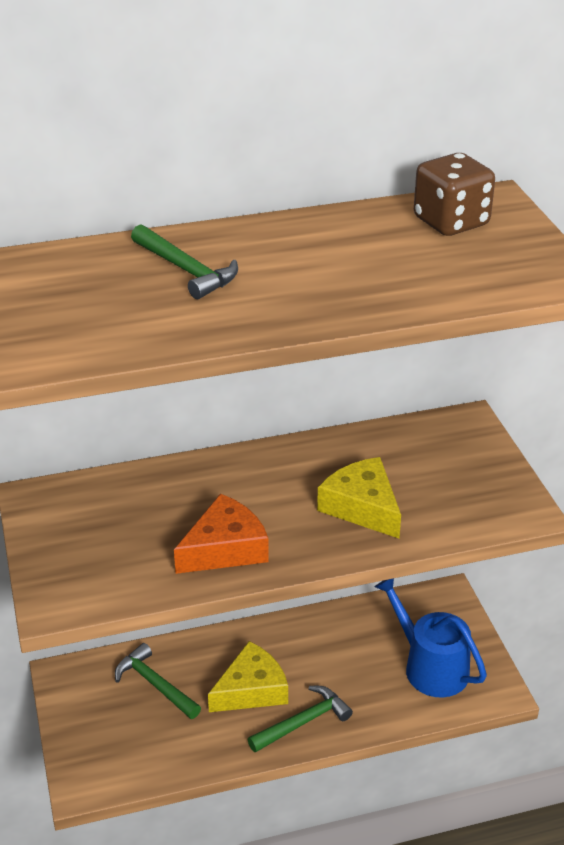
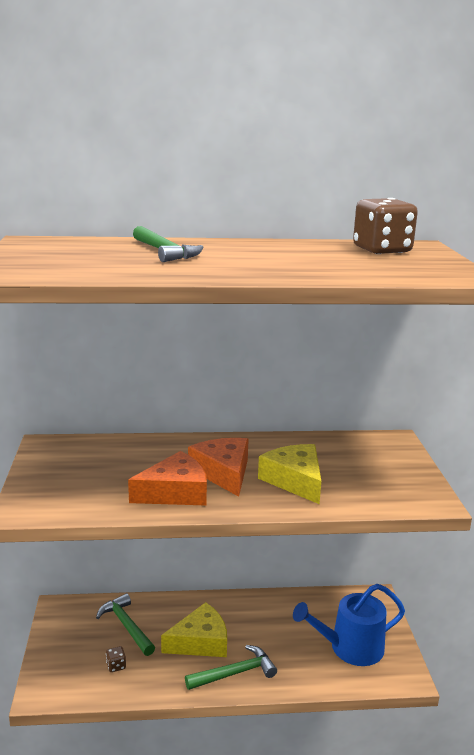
camera: 10 degrees right, 15 degrees down
(159, 738) = (116, 666): none -> brown dice
(273, 508) = (223, 473): none -> orange cheese
(430, 667) = (350, 648): blue watering can -> blue watering can turned 75 degrees counterclockwise

